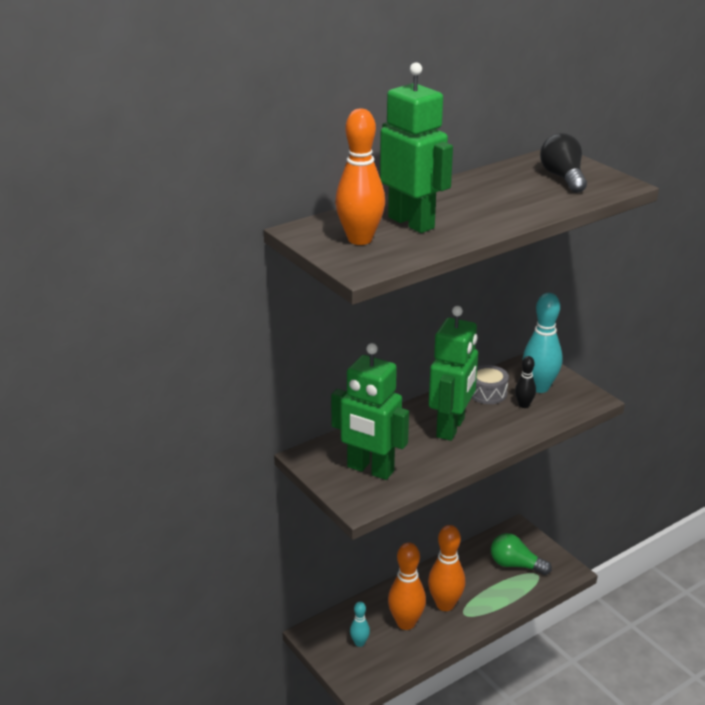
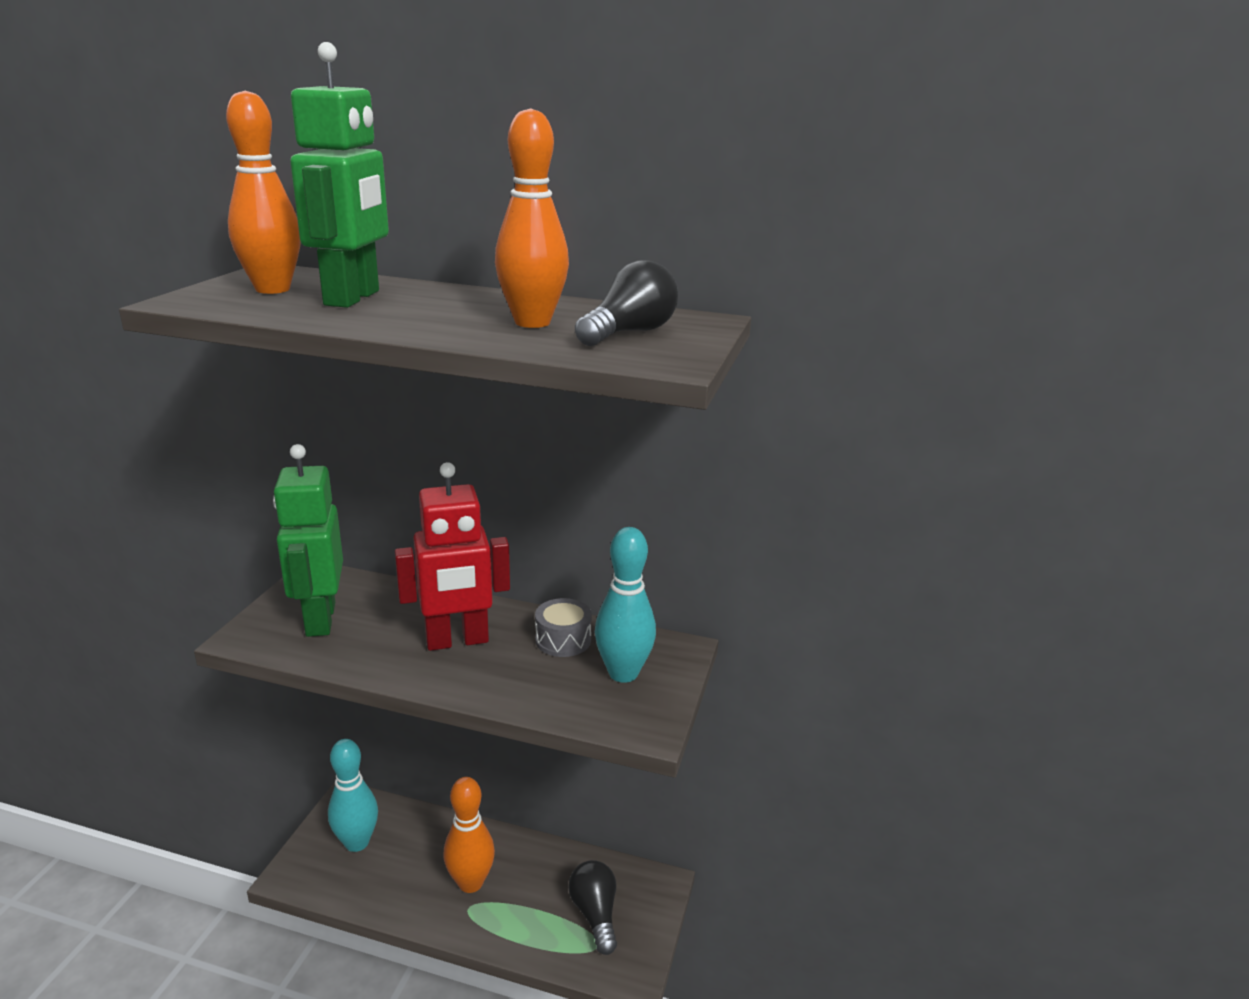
camera: 50 degrees right, 5 degrees down
(359, 643) = (357, 842): turquoise bowling pin -> turquoise bowling pin, size x1.92
(406, 623) = (414, 864): orange bowling pin -> orange bowling pin (532, 322)
(451, 428) = (457, 641): green robot -> red robot
(515, 565) = (595, 914): green light bulb -> black light bulb
(524, 405) = (567, 675): black bowling pin -> none

